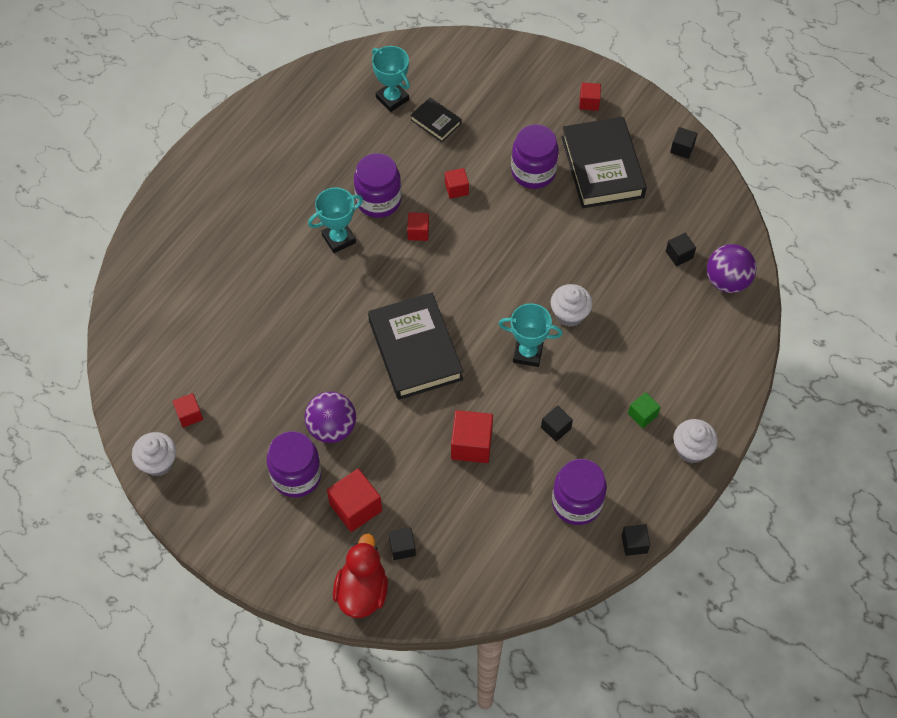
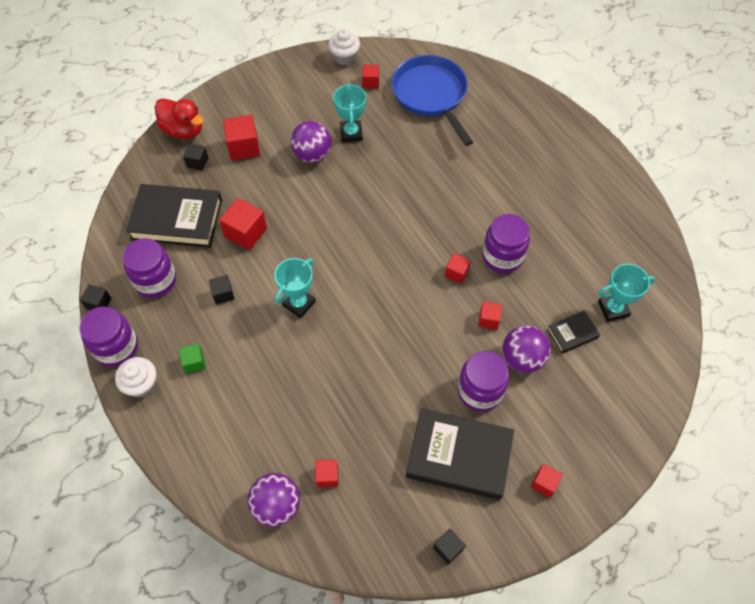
camera: 115 degrees right, 0 degrees up
(183, 342) = (431, 95): none -> blue pan
(296, 475) = (288, 123): purple jar -> purple jar (116, 347)
(339, 239) = (476, 215): turquoise trophy -> turquoise trophy (351, 133)
(415, 350) = (346, 228): black book -> black book (177, 219)
(483, 151) = (522, 358): none -> purple ball
(569, 314) = (317, 351): white cupcake -> none
(679, 255) = (327, 476): black cube -> red cube

